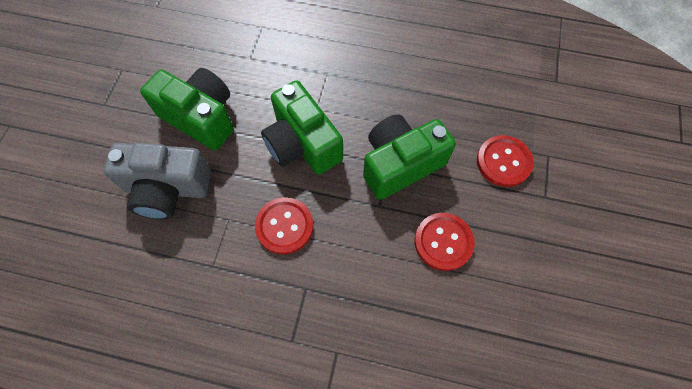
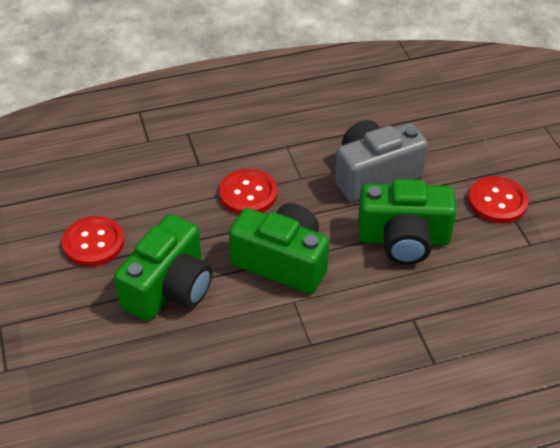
camera: 150 degrees right, 20 degrees down
(503, 162) = (57, 340): red button -> red button (497, 201)

